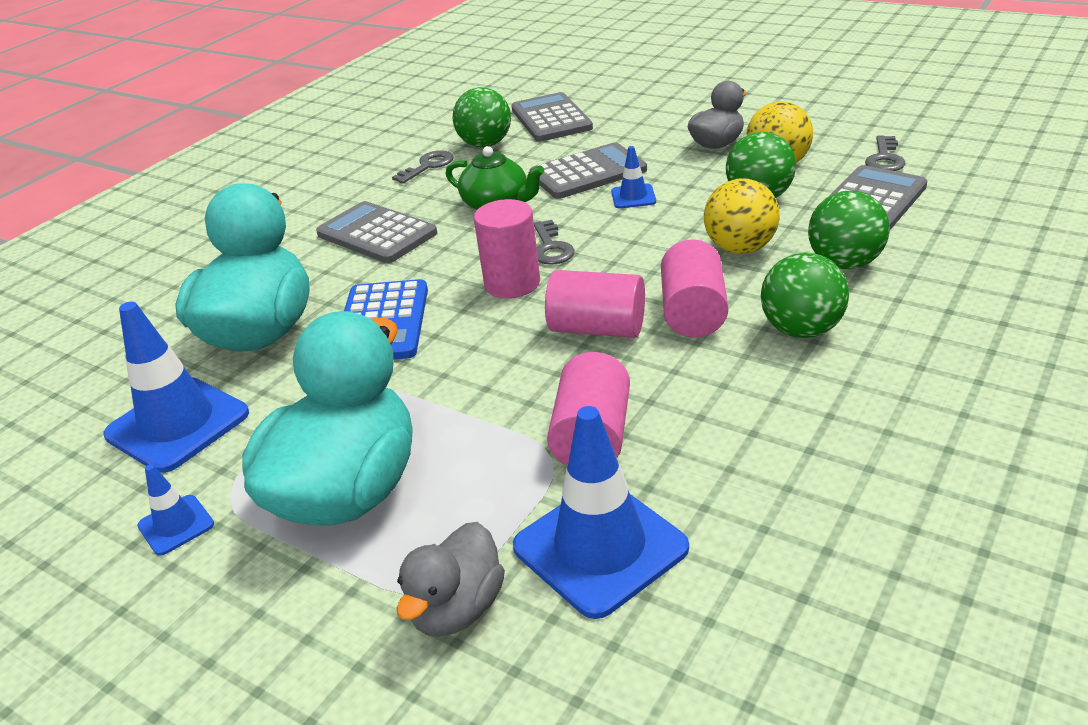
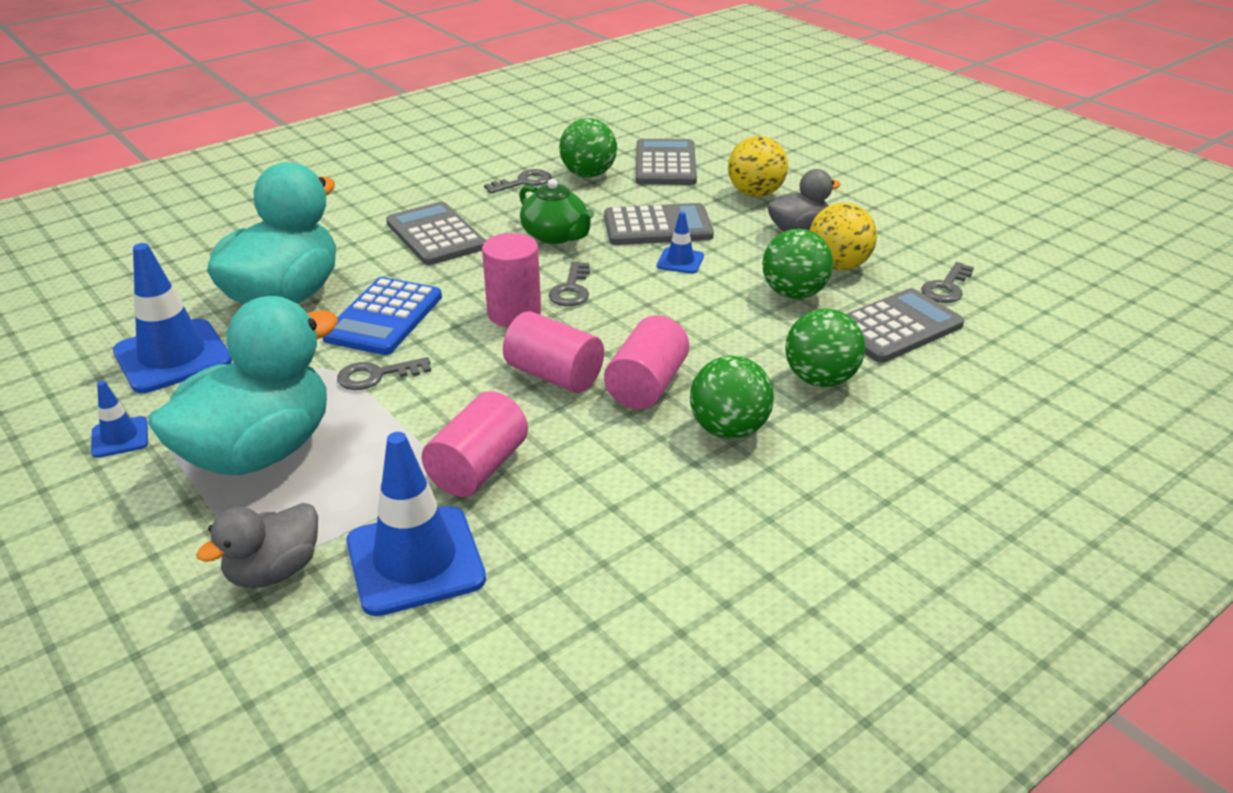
camera: 15 degrees right, 0 degrees up
(417, 380) = (376, 376): none -> grey key
(740, 248) = (736, 338): yellow ball -> yellow ball (755, 193)

